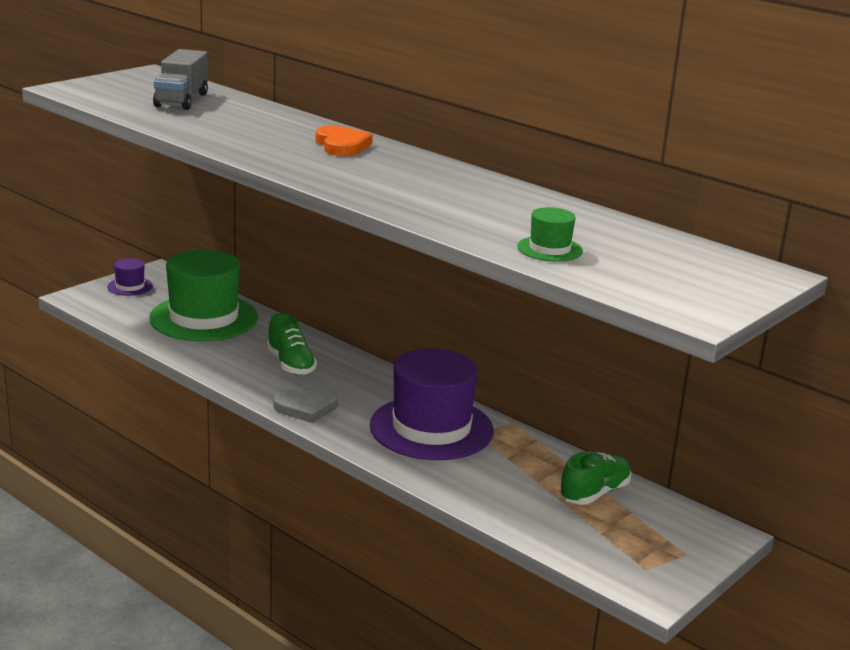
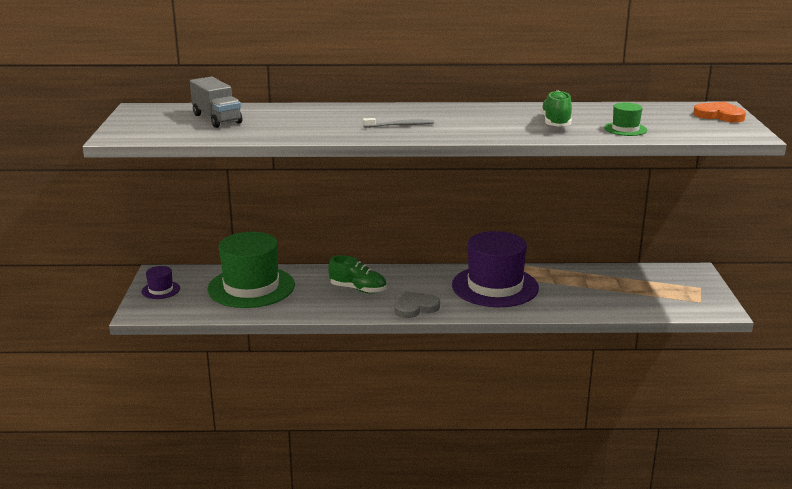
camera: 40 degrees left, 0 degrees up
(306, 407) = (415, 307): grey heart -> grey heart turned 150 degrees counterclockwise
(318, 159) = (400, 125): none -> grey toothbrush
(342, 145) = (386, 114): orange heart -> orange heart (719, 115)
(594, 493) = (619, 280): green shoe -> green shoe (555, 123)

